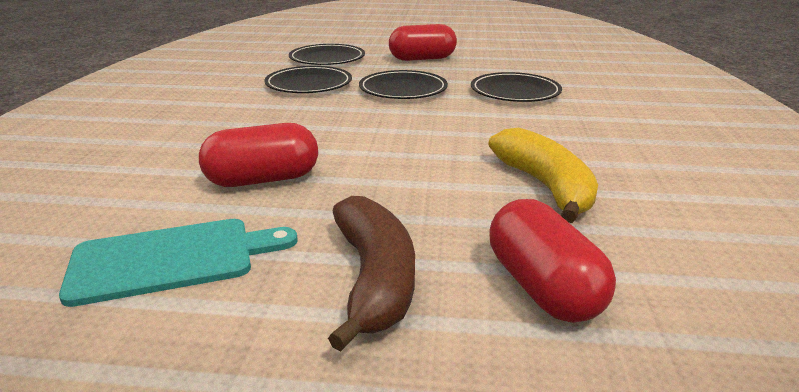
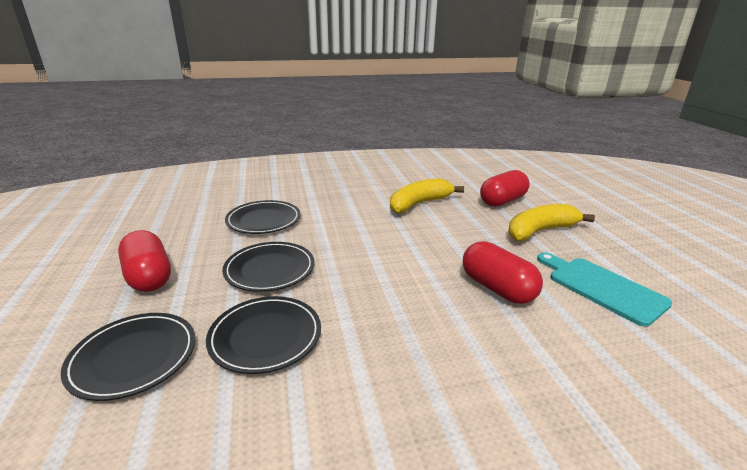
camera: 110 degrees left, 0 degrees up
(375, 279) = (540, 231): brown banana -> yellow banana

